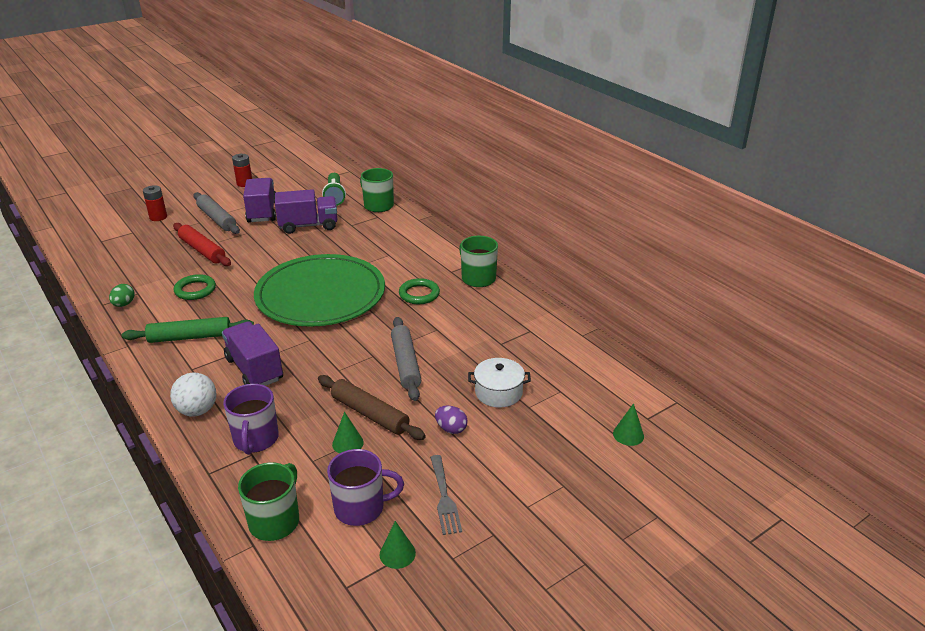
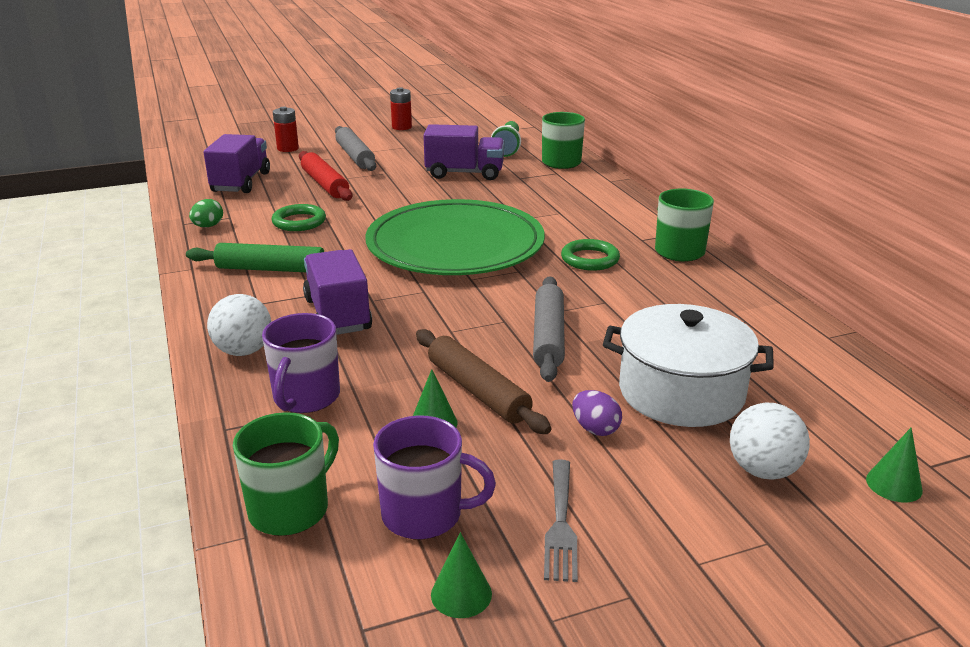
camera: 15 degrees right, 5 degrees down
(262, 212) = (412, 155): purple truck -> purple truck (241, 182)
(498, 392) = (681, 392): white pot -> white pot, size x1.67
(555, 439) = (763, 470): none -> white ball

